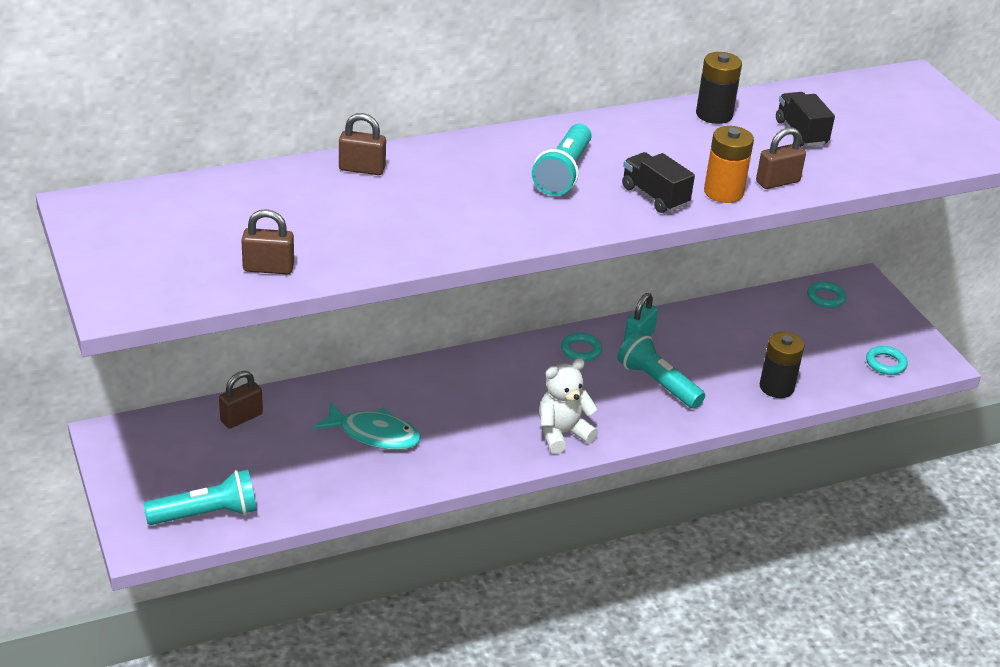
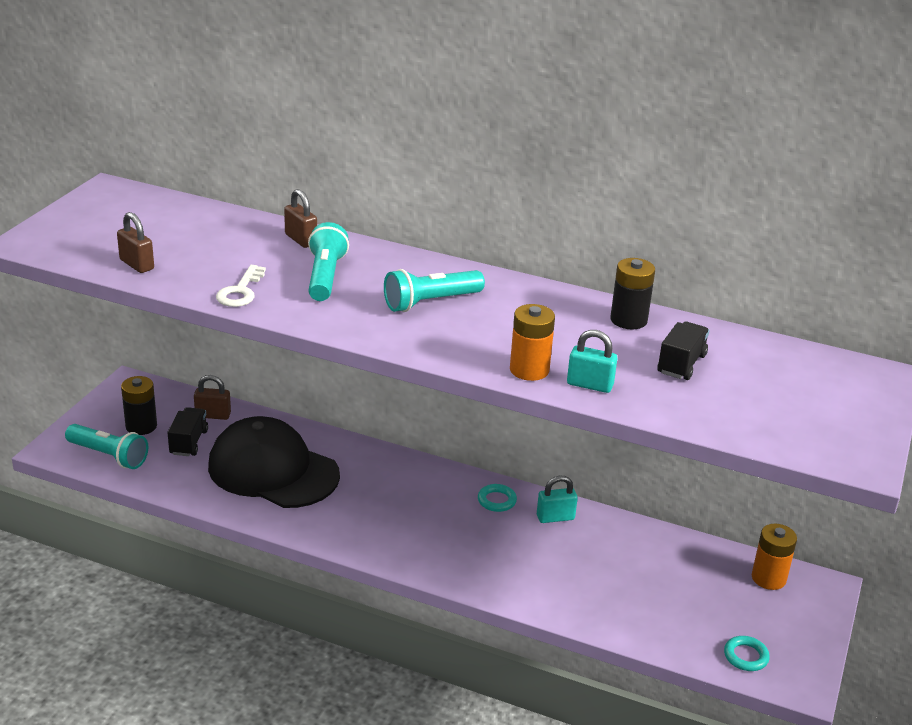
camera: 45 degrees right, 5 degrees down
(374, 434) = (273, 470): turquoise fish -> black cap
(405, 244) = (240, 291): none -> white key
(562, 434) = (394, 544): white teddy bear -> none
(654, 196) = (469, 347): black truck -> black truck (189, 442)
(657, 383) = (520, 555): turquoise flashlight -> turquoise flashlight (325, 276)
(776, 387) = (614, 614): black battery -> black battery (141, 426)
(777, 182) = (590, 385): brown padlock -> turquoise padlock
(825, 297) = (768, 578): turquoise ring -> orange battery

